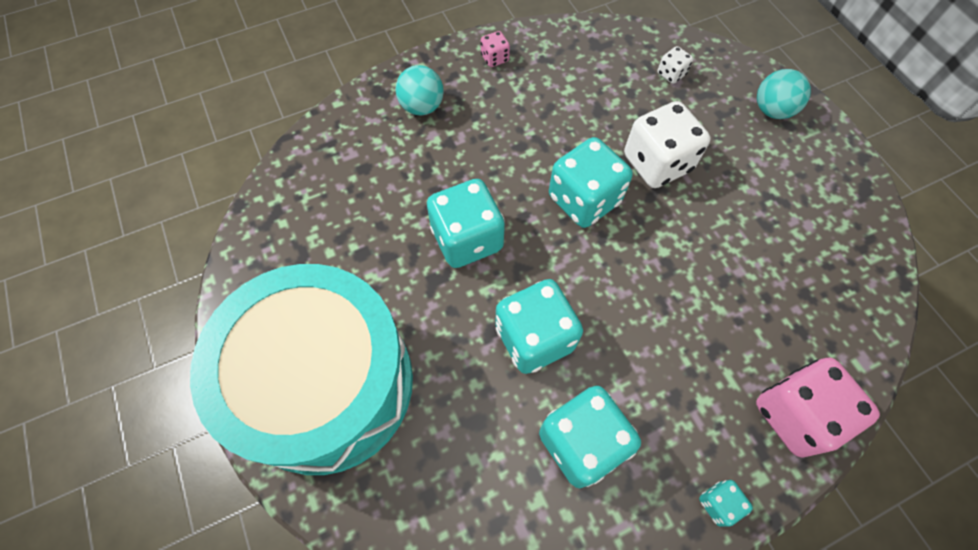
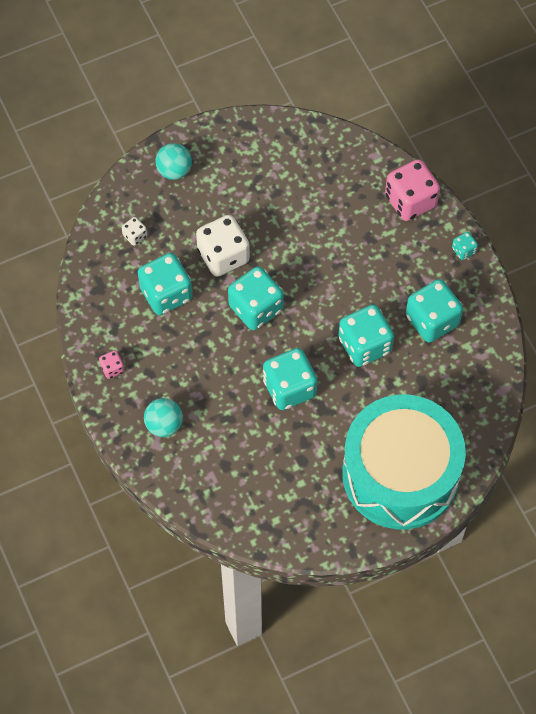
camera: 90 degrees left, 0 degrees up
(595, 105) = (166, 294): none -> turquoise dice

